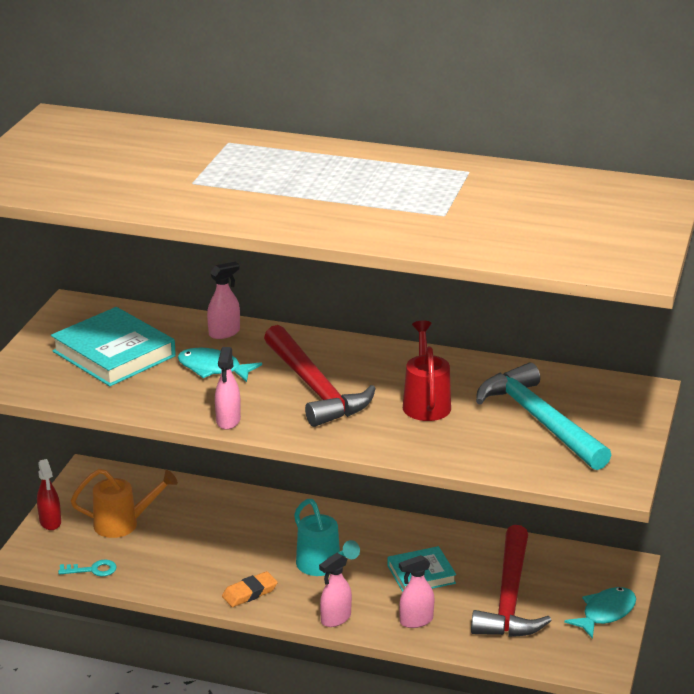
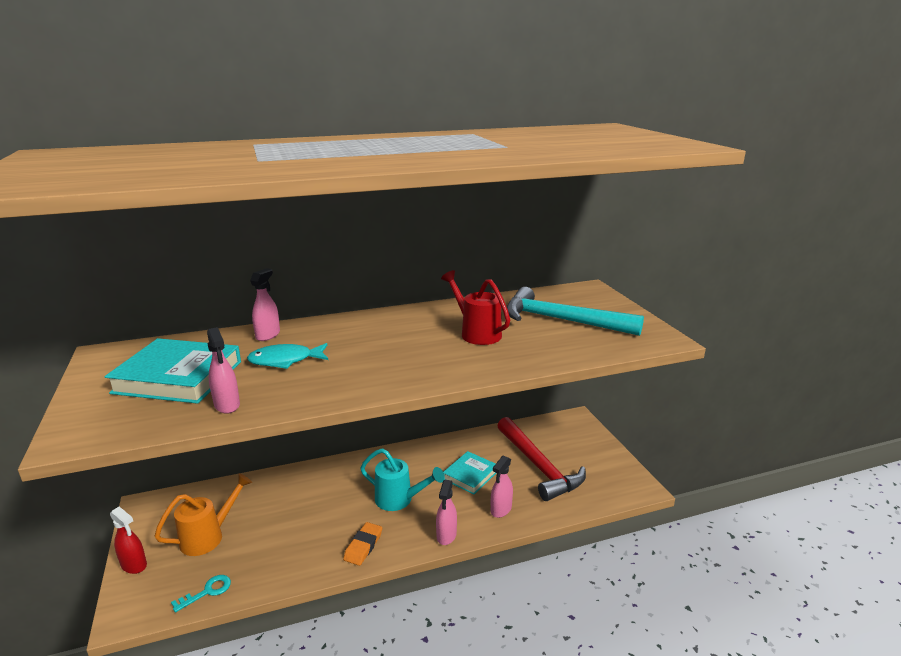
camera: 35 degrees left, 5 degrees down
(228, 420) = (342, 393): pink spray bottle -> pink spray bottle (227, 405)
(314, 388) = (385, 349): red hammer -> none
(605, 613) = (599, 451): turquoise fish -> none

